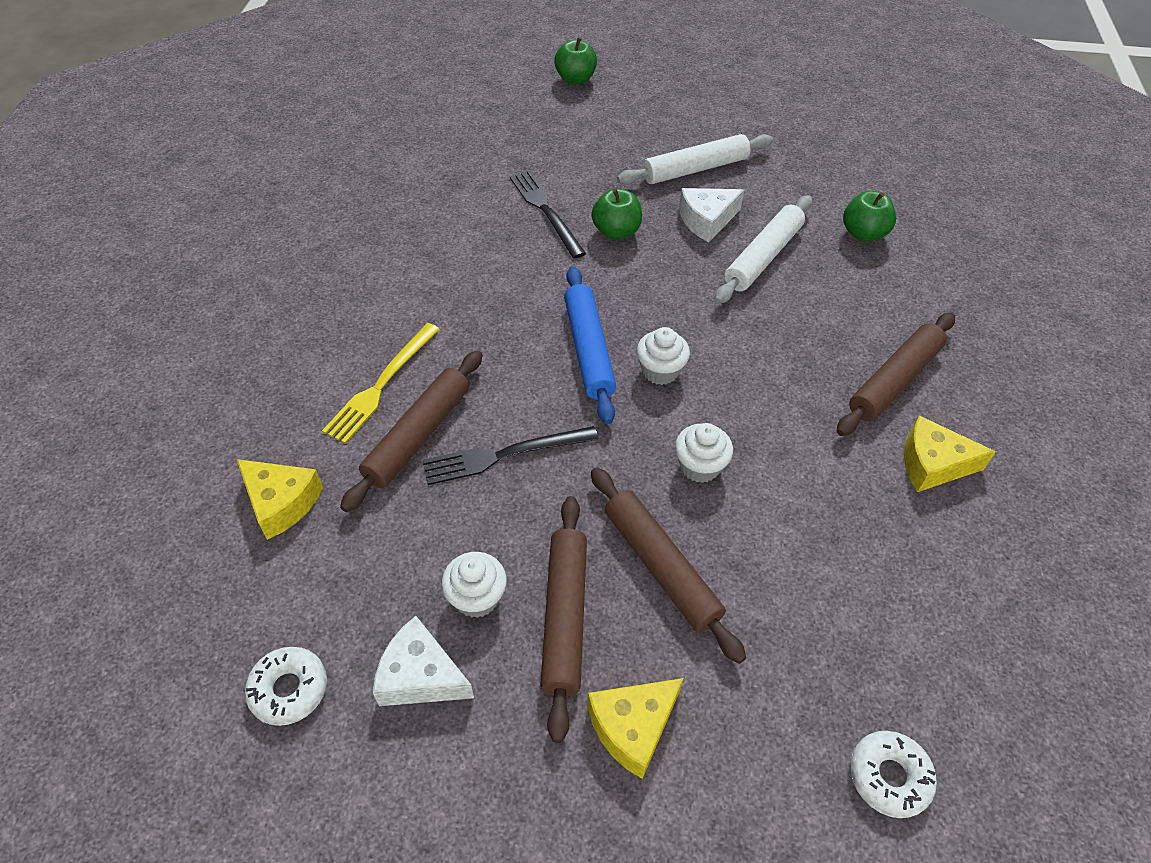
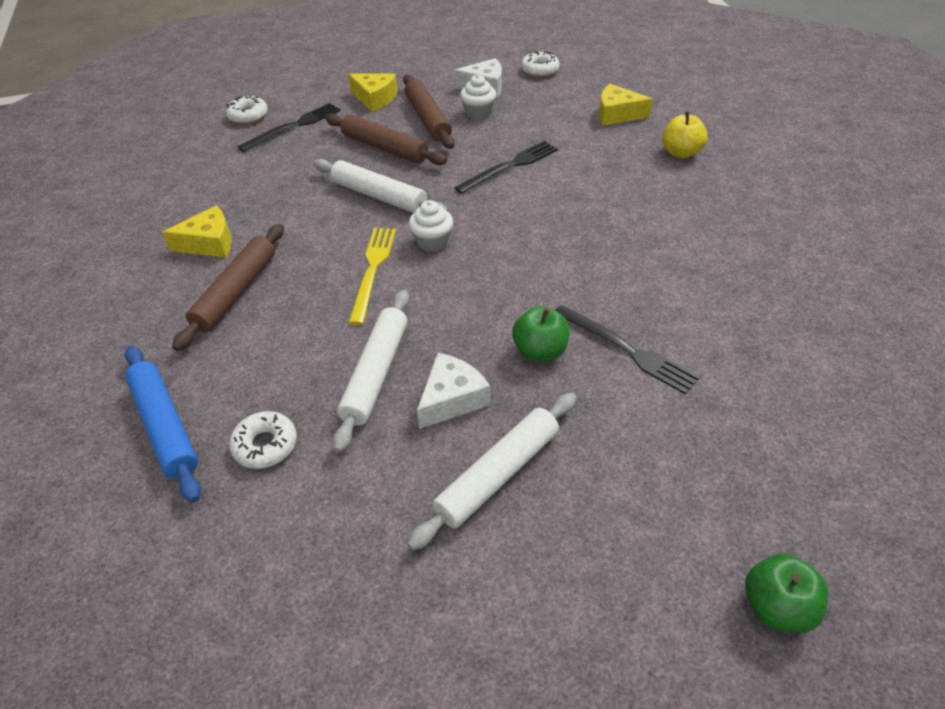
camera: 160 degrees right, 5 degrees down
(280, 395) = (681, 153): none -> yellow apple
(381, 385) = (624, 176): yellow fork -> yellow fork (373, 270)
(418, 435) = (572, 160): brown rolling pin -> none
(588, 350) = (496, 239): blue rolling pin -> blue rolling pin (165, 427)
(632, 727) = (375, 99): yellow cheese -> yellow cheese turned 90 degrees clockwise
(700, 466) = (379, 196): white cupcake -> white rolling pin
(801, 696) = (294, 126): none -> black fork
(863, 233) = (265, 445): green apple -> white donut

